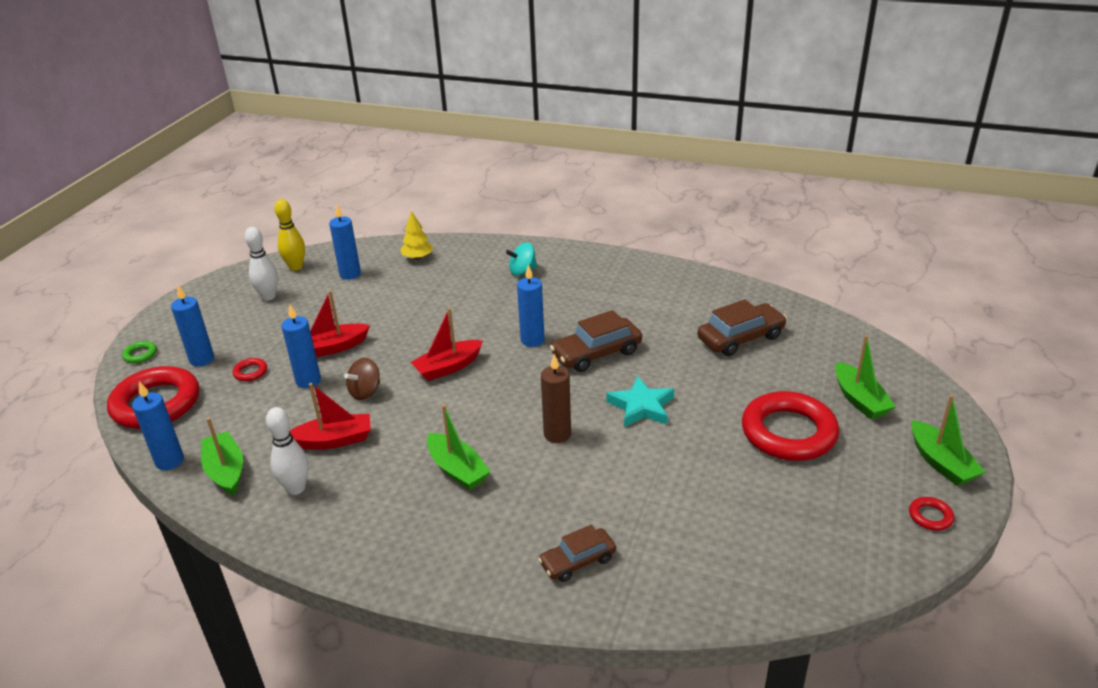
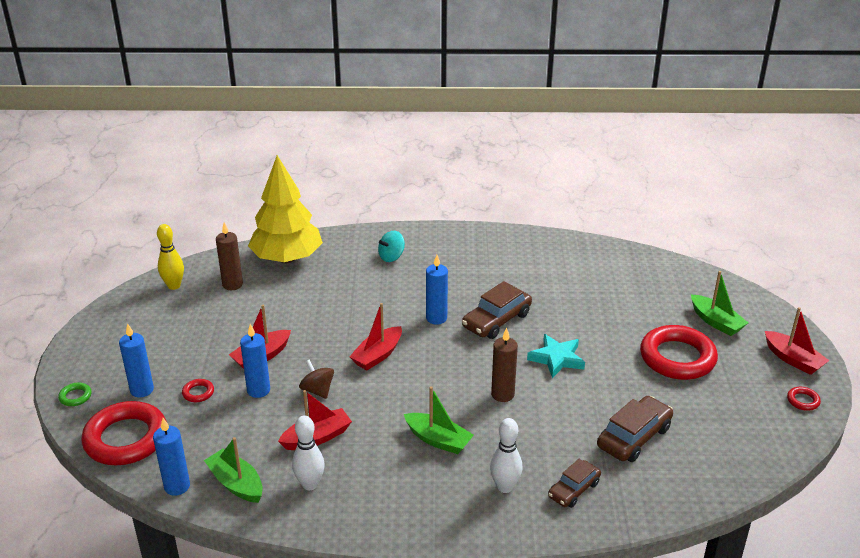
camera: 20 degrees left, 0 degrees up
(268, 296) = (166, 319): white bowling pin -> white bowling pin (505, 487)
(350, 274) = (232, 284): blue candle -> brown candle
(365, 392) = (317, 390): brown spinning top -> brown spinning top turned 120 degrees clockwise
(417, 257) = (287, 258): yellow tree -> yellow tree, size x2.37
(740, 338) = (604, 287): brown car -> brown car (634, 437)
(941, 463) = (793, 359): green boat -> red boat

